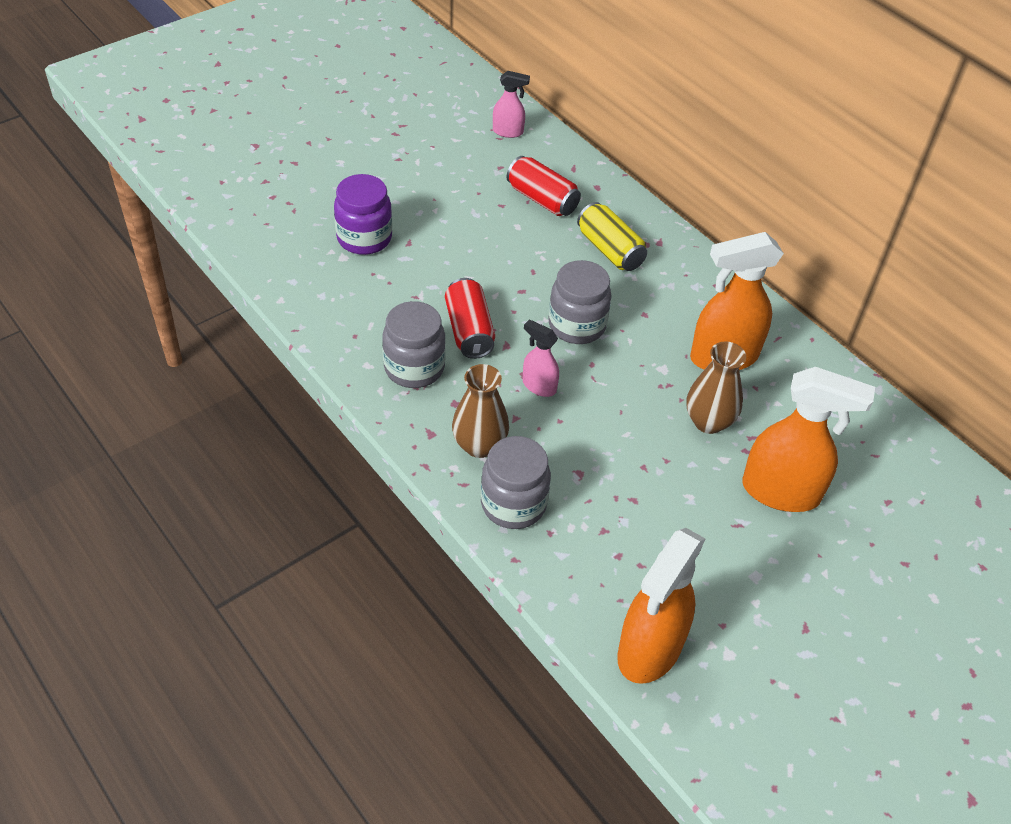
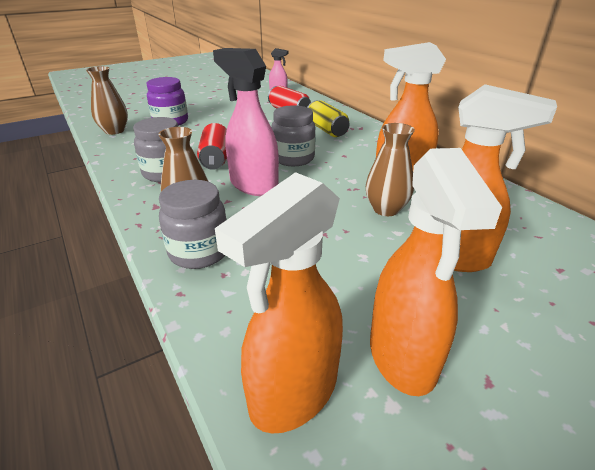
camera: 10 degrees right, 15 degrees down
(289, 268) = (114, 131): none -> brown vase
(539, 386) = (253, 185): pink spray bottle -> pink spray bottle, size x1.97
(735, 611) = (403, 356): none -> orange spray bottle

